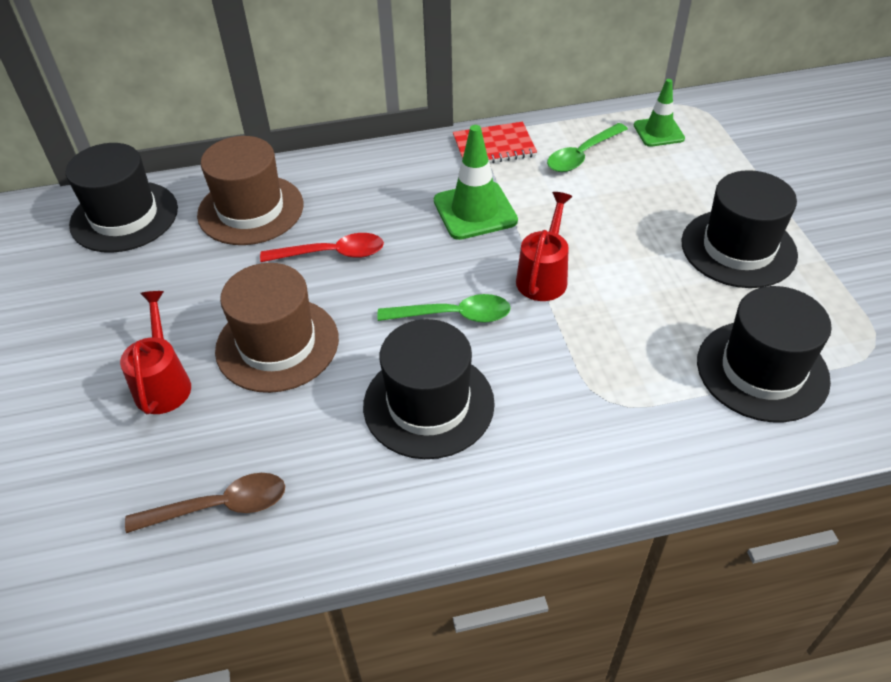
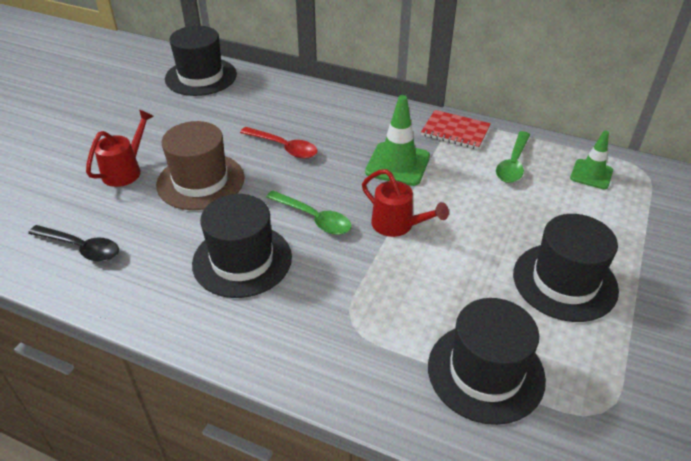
camera: 35 degrees right, 5 degrees down
(219, 507) = (81, 248): brown spoon -> black spoon
(251, 210) = (267, 102): brown hat -> none
(544, 276) = (397, 225): red watering can -> red watering can turned 75 degrees clockwise
(582, 155) = (513, 164): green spoon -> green spoon turned 60 degrees counterclockwise

